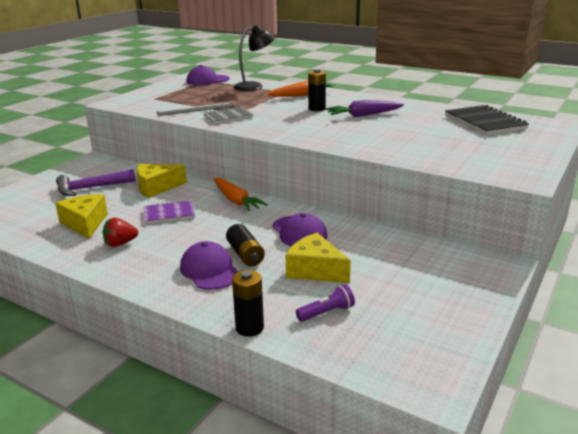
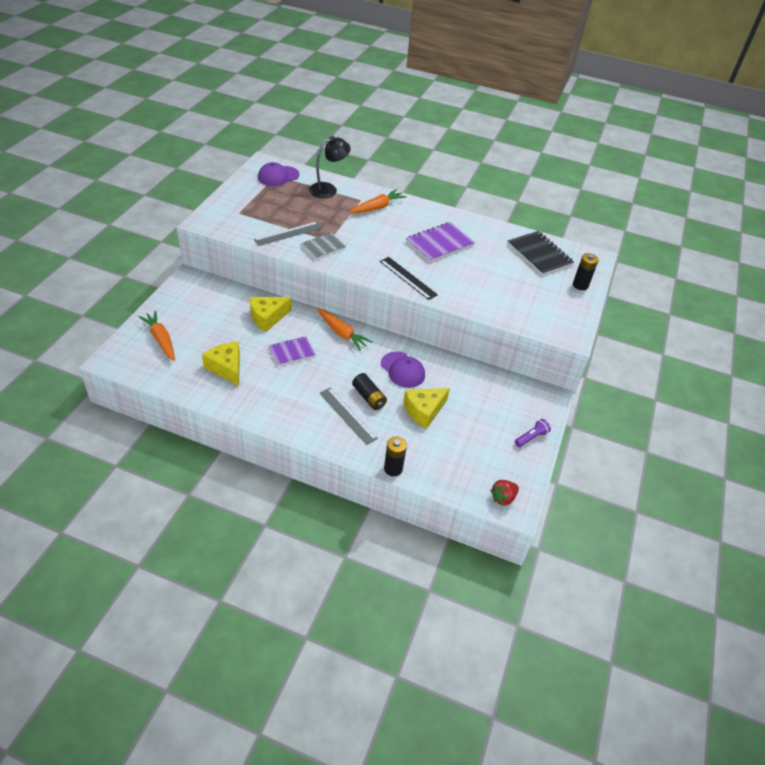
camera: 15 degrees left, 20 degrees up
(29, 200) = (161, 339): none -> orange carrot
(90, 188) = (208, 320): purple hammer -> none
(120, 244) = (267, 390): red strawberry -> red strawberry (503, 498)
(209, 270) = (347, 415): purple cap -> grey ruler
(315, 270) = (424, 411): yellow cheese -> yellow cheese turned 60 degrees counterclockwise
(316, 135) = (408, 278): none -> black ruler
(317, 109) = (397, 232): black battery -> black battery (580, 285)
(327, 312) = (441, 451): purple flashlight -> purple flashlight (531, 437)
(363, 115) = (439, 244): purple carrot -> purple notebook

